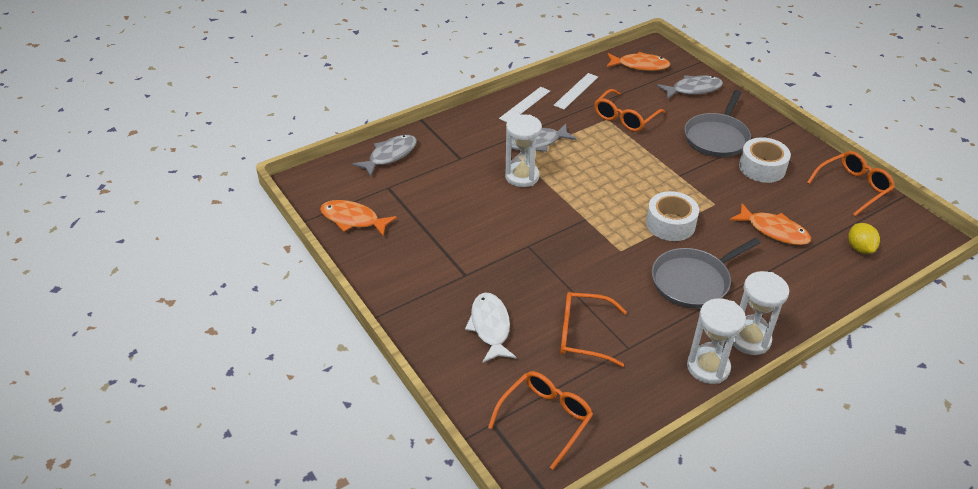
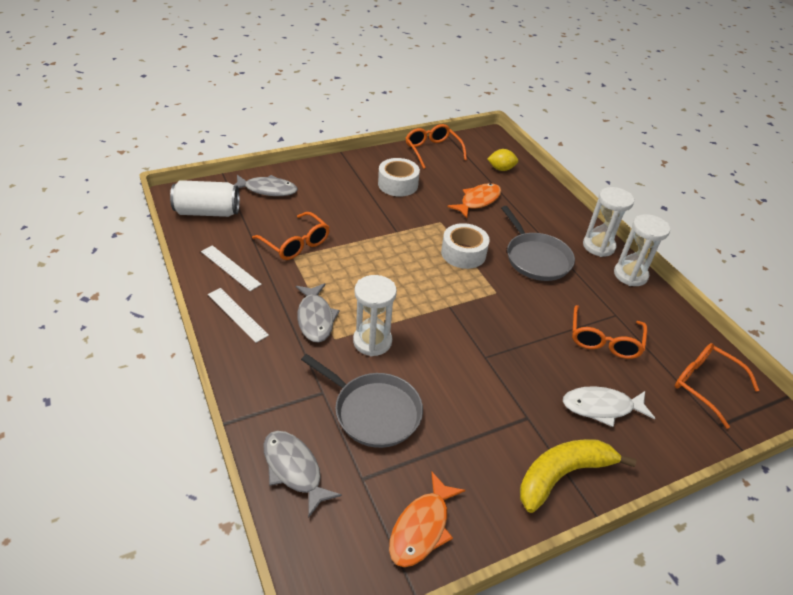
camera: 85 degrees left, 0 degrees up
(410, 296) = (562, 475): none -> yellow banana
(640, 66) = (207, 212): orange fish -> white can
(693, 89) = (268, 190): grey fish -> grey fish turned 105 degrees clockwise
(717, 137) = (348, 196): grey pan -> grey pan (374, 411)

